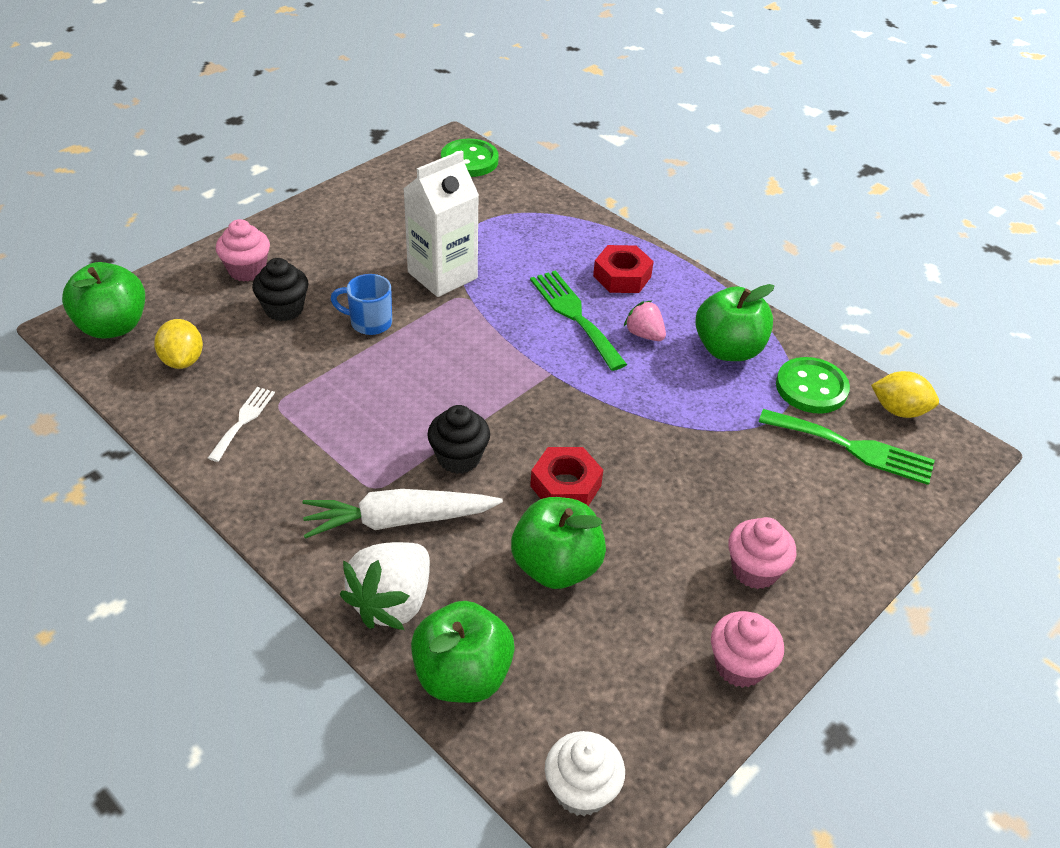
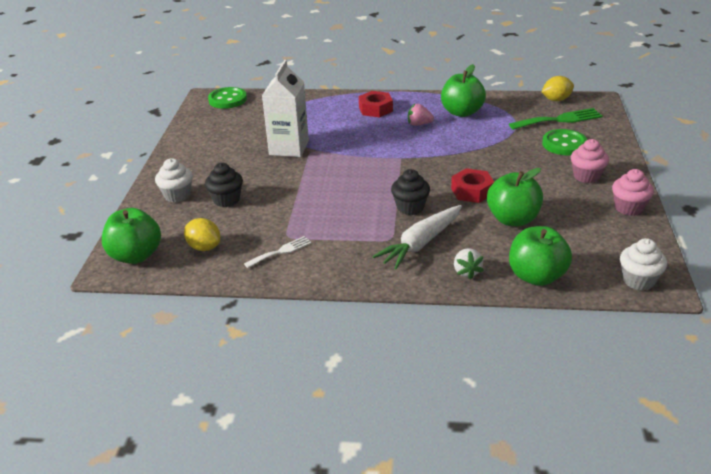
camera: 35 degrees left, 10 degrees down
(243, 420) = (281, 251): white fork -> white fork turned 75 degrees clockwise
(247, 270) = (177, 195): pink cupcake -> white cupcake
(369, 322) = (282, 183): blue mug -> none
(392, 602) = (466, 272): white strawberry -> white strawberry, size x0.56
(575, 315) = (377, 132): green fork -> none
(811, 388) = (514, 109): green button -> green button (564, 144)

